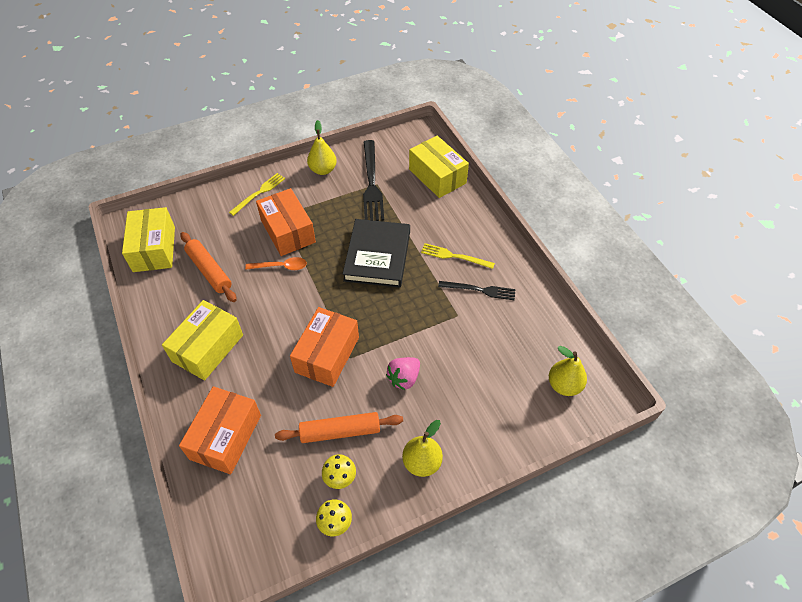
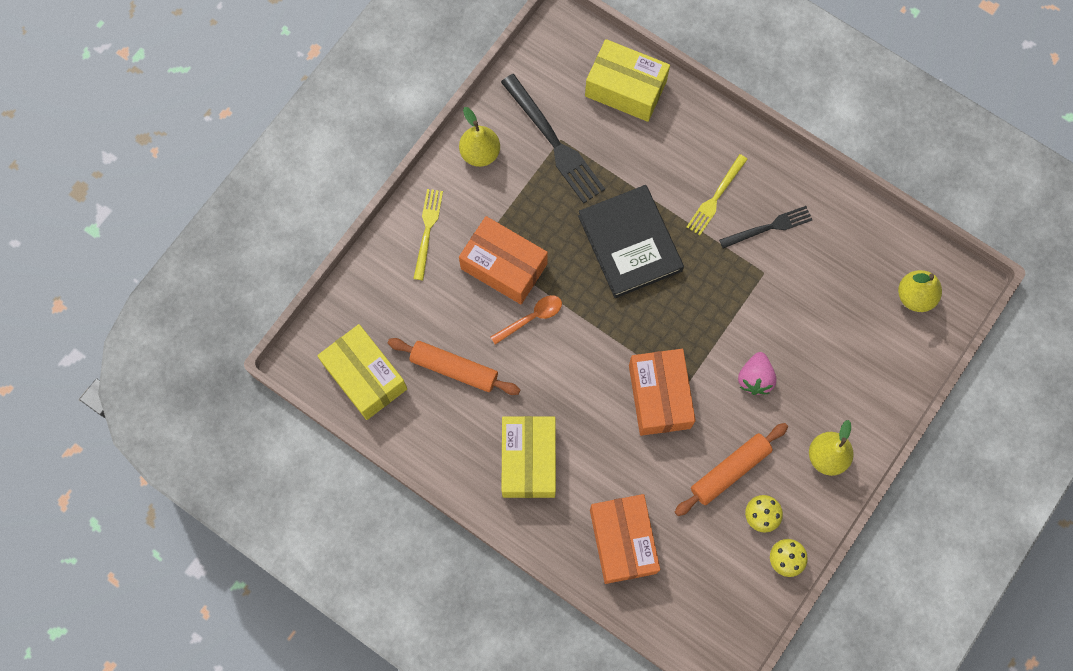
camera: 30 degrees left, 20 degrees up
(455, 256) = (716, 197): yellow fork -> yellow fork turned 45 degrees counterclockwise

